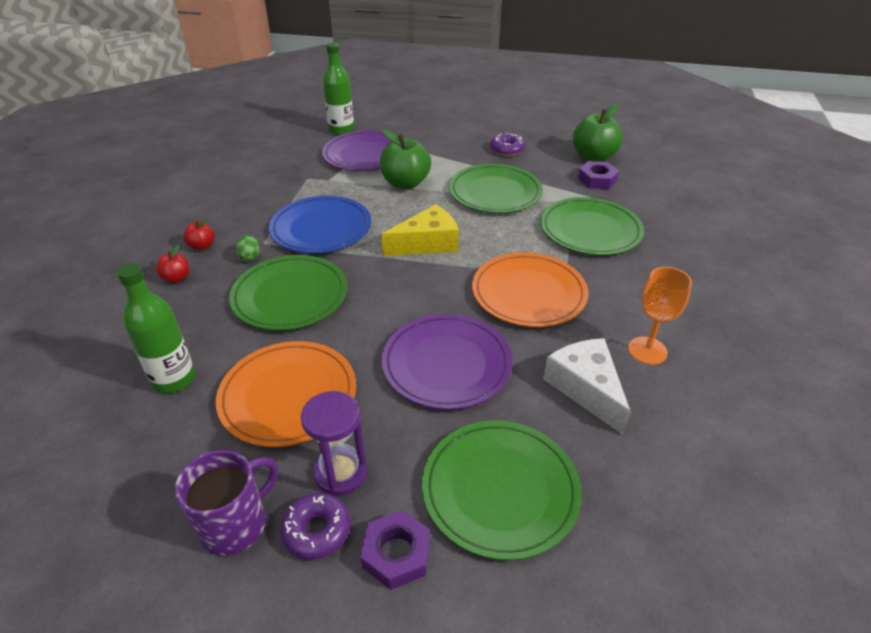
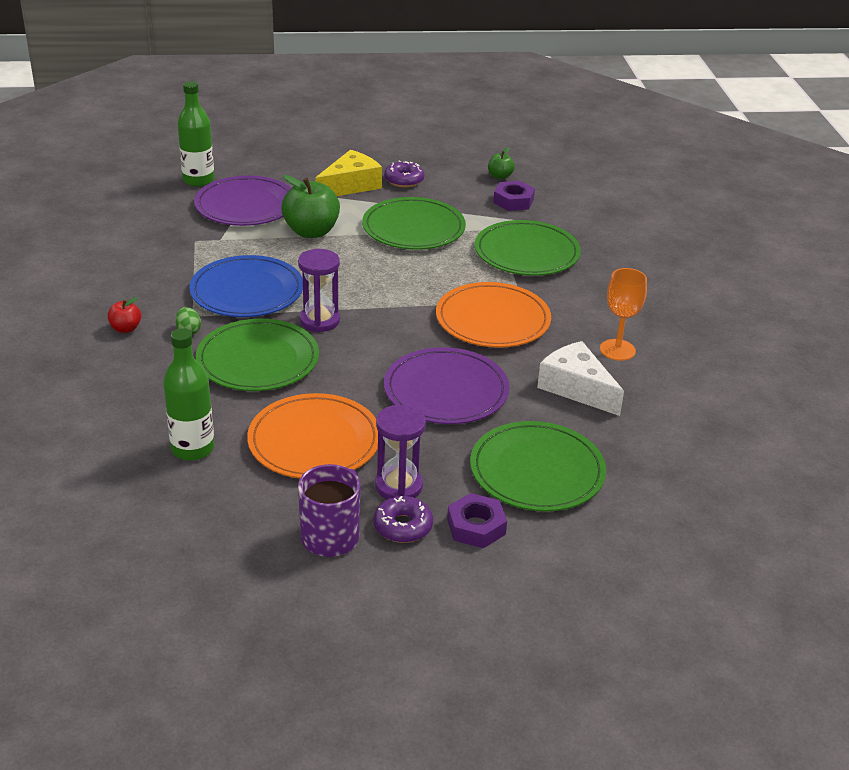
camera: 20 degrees left, 5 degrees down
(176, 278) = (122, 363): red apple -> none
(366, 266) = (320, 321): none -> purple hourglass
(427, 243) = (370, 289): yellow cheese -> yellow cheese (350, 185)
(593, 157) = (500, 176): green apple -> green apple, size x0.50

